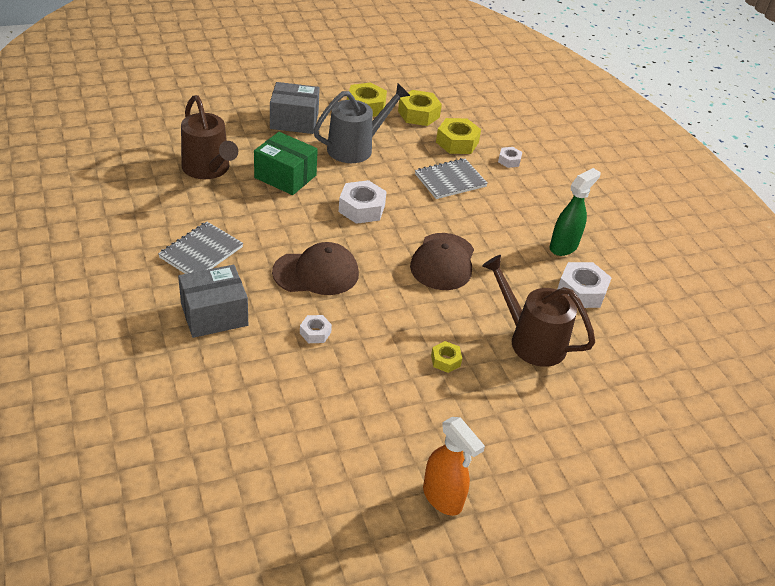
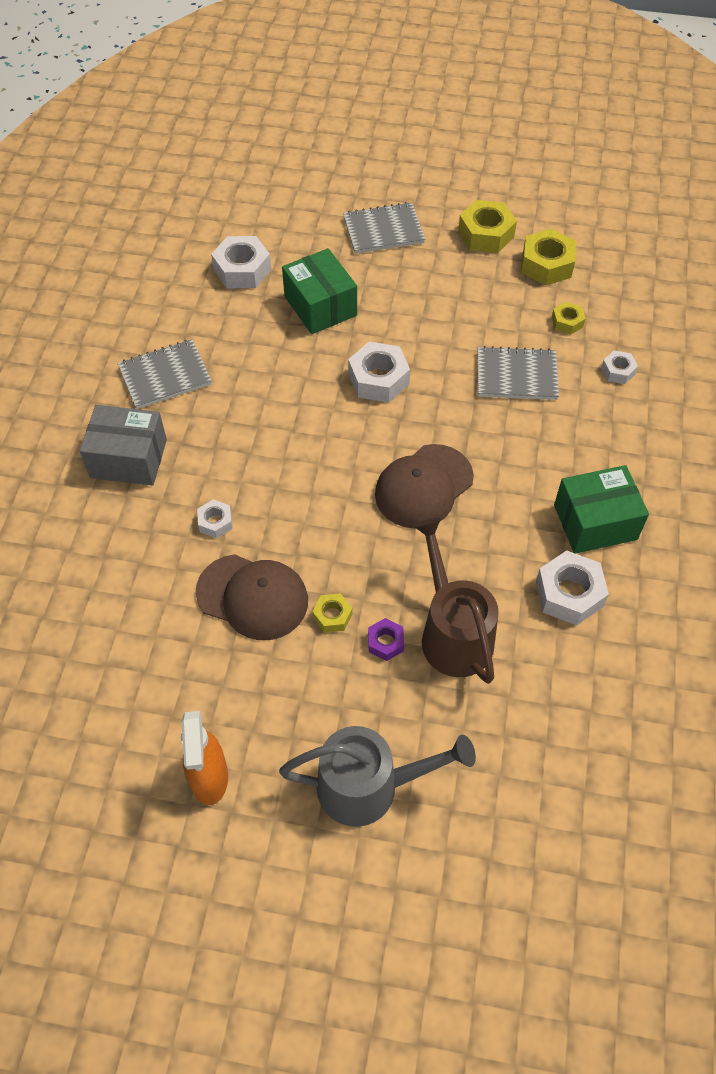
camera: 35 degrees right, 15 degrees up
(208, 169) = (242, 270): brown watering can -> white nut
(294, 121) = (383, 230): grey box -> grey notebook
(316, 273) = (268, 447): brown cap -> brown cap (253, 597)
(356, 148) = (431, 291): grey watering can -> grey watering can (370, 786)
(457, 142) = (567, 322): yellow nut -> yellow nut, size x0.55
(493, 362) = (385, 642): none -> purple nut
(564, 247) = (595, 522): green spray bottle -> green box

